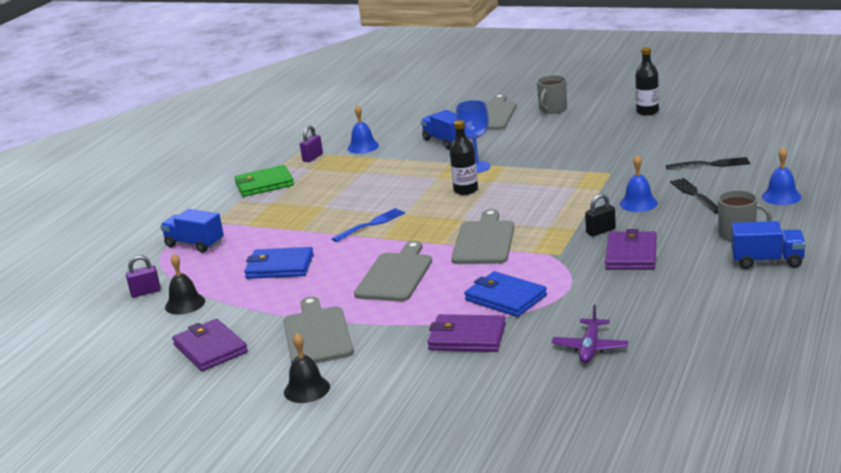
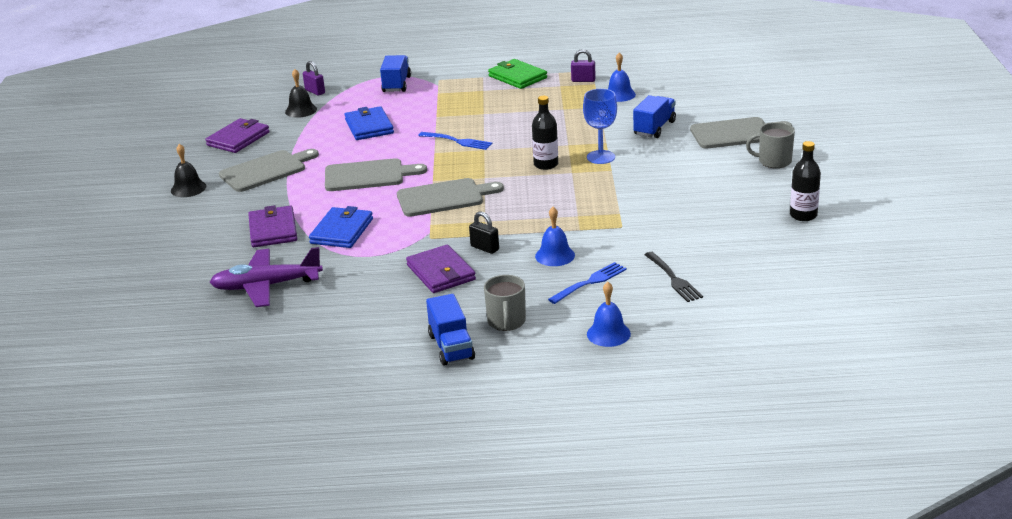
camera: 65 degrees right, 5 degrees up
(590, 348) = (266, 286): purple plane -> purple plane, size x1.61
(631, 254) = (441, 272): purple wallet -> purple wallet turned 75 degrees clockwise
(695, 194) = (590, 282): black fork -> blue fork

